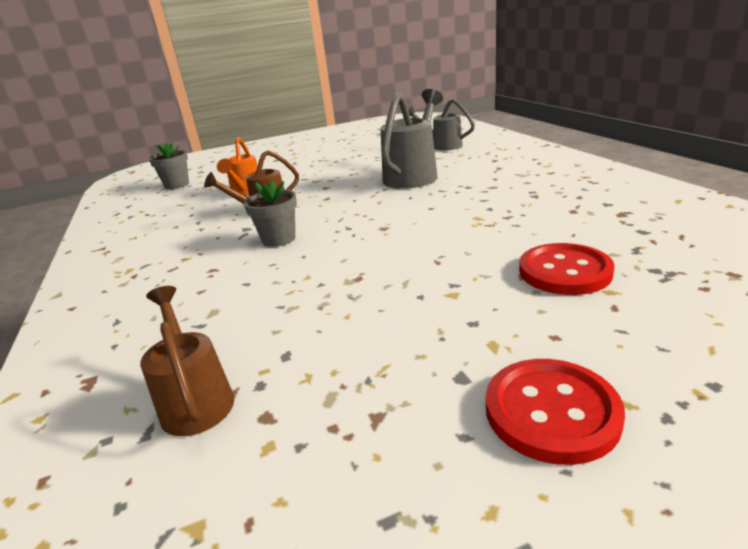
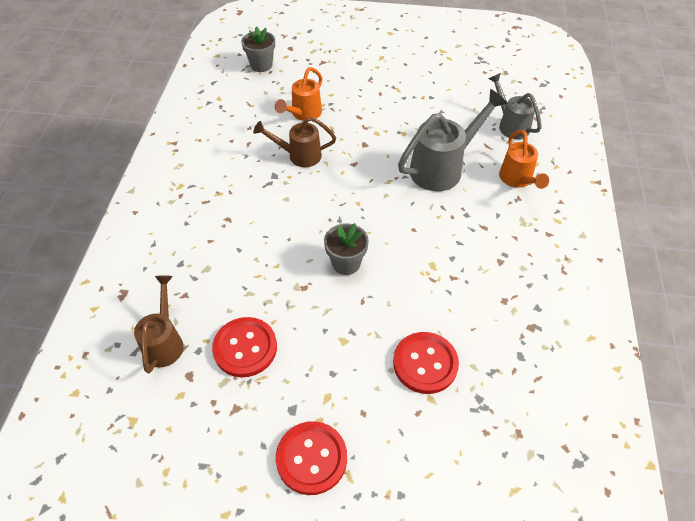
camera: 25 degrees right, 25 degrees up
(279, 239) = (286, 206): grey flower pot -> grey flower pot (346, 263)
(331, 352) = (245, 348): none -> red button
(485, 161) = (517, 180): none -> orange watering can

